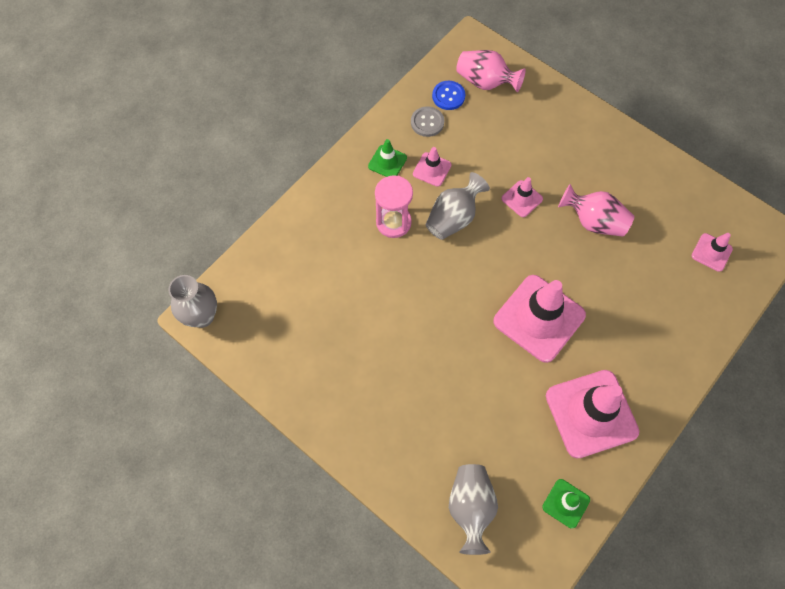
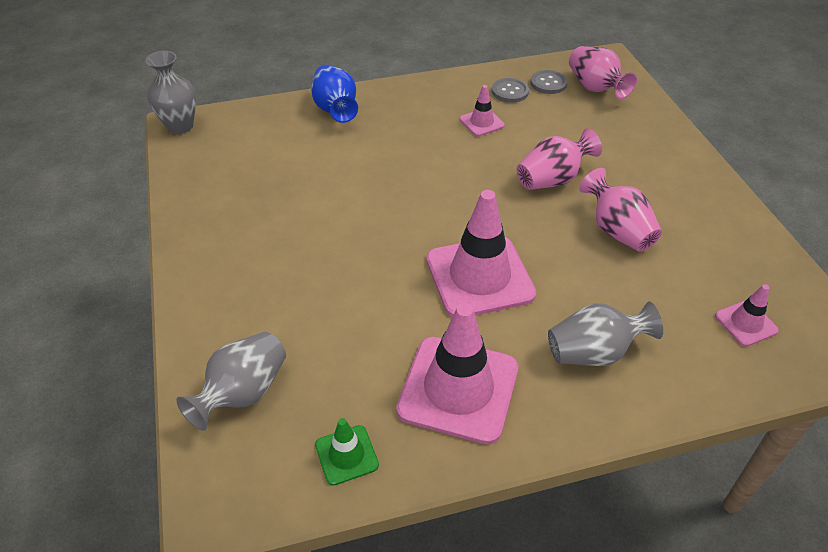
camera: 35 degrees right, 20 degrees down
(310, 221) = (335, 109): none -> blue vase
(387, 162) = (445, 101): green traffic cone -> none
(393, 222) = (407, 141): pink hourglass -> none
(448, 96) = (548, 83): blue button -> grey button
(453, 218) = (468, 163): grey vase -> grey vase (594, 352)
(522, 199) = (552, 179): pink traffic cone -> pink vase

